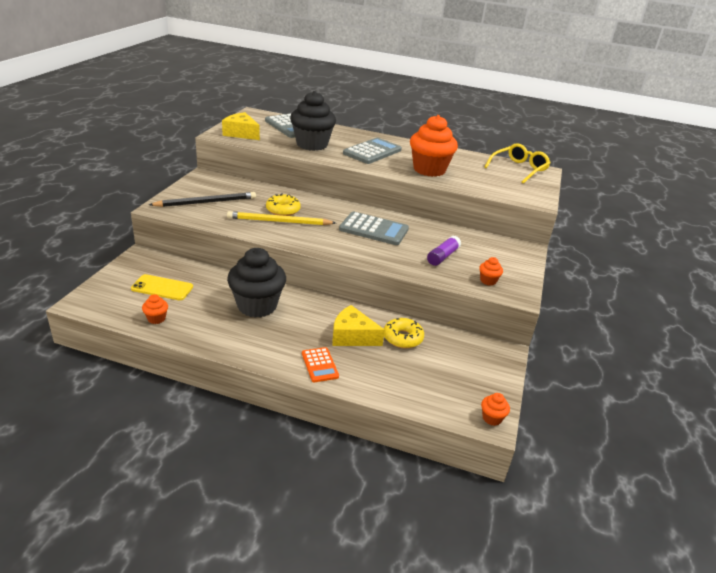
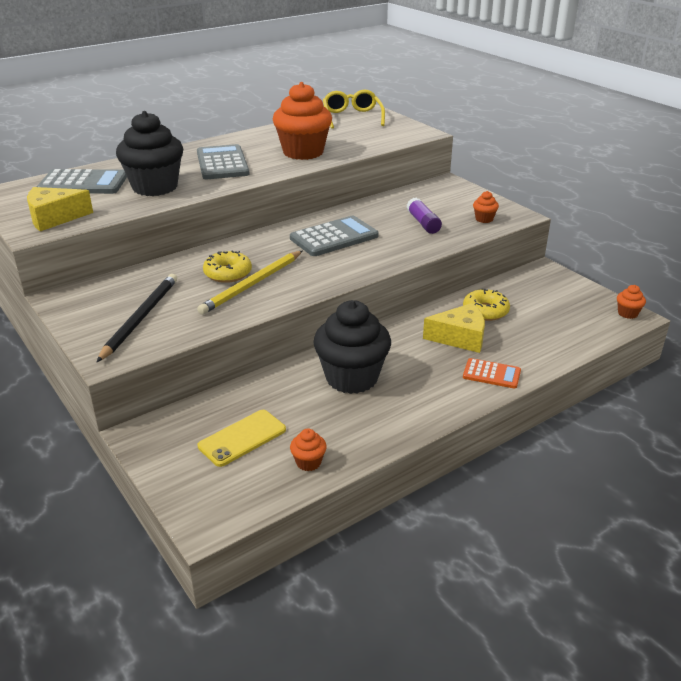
camera: 50 degrees left, 0 degrees up
(352, 336) = (460, 338): yellow cheese -> yellow cheese turned 150 degrees counterclockwise

